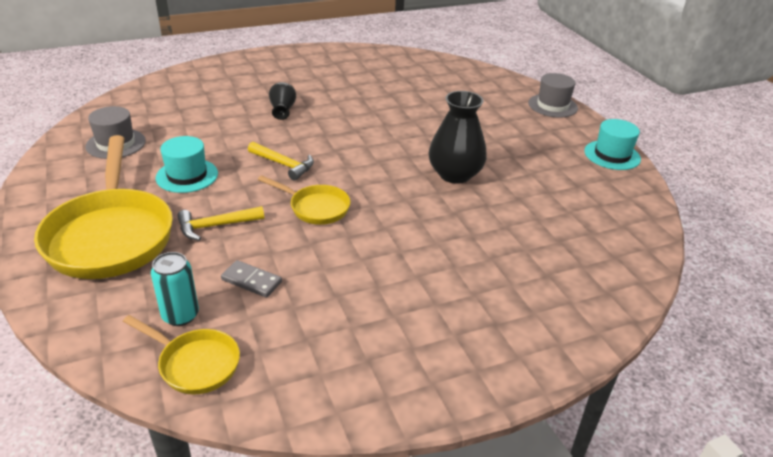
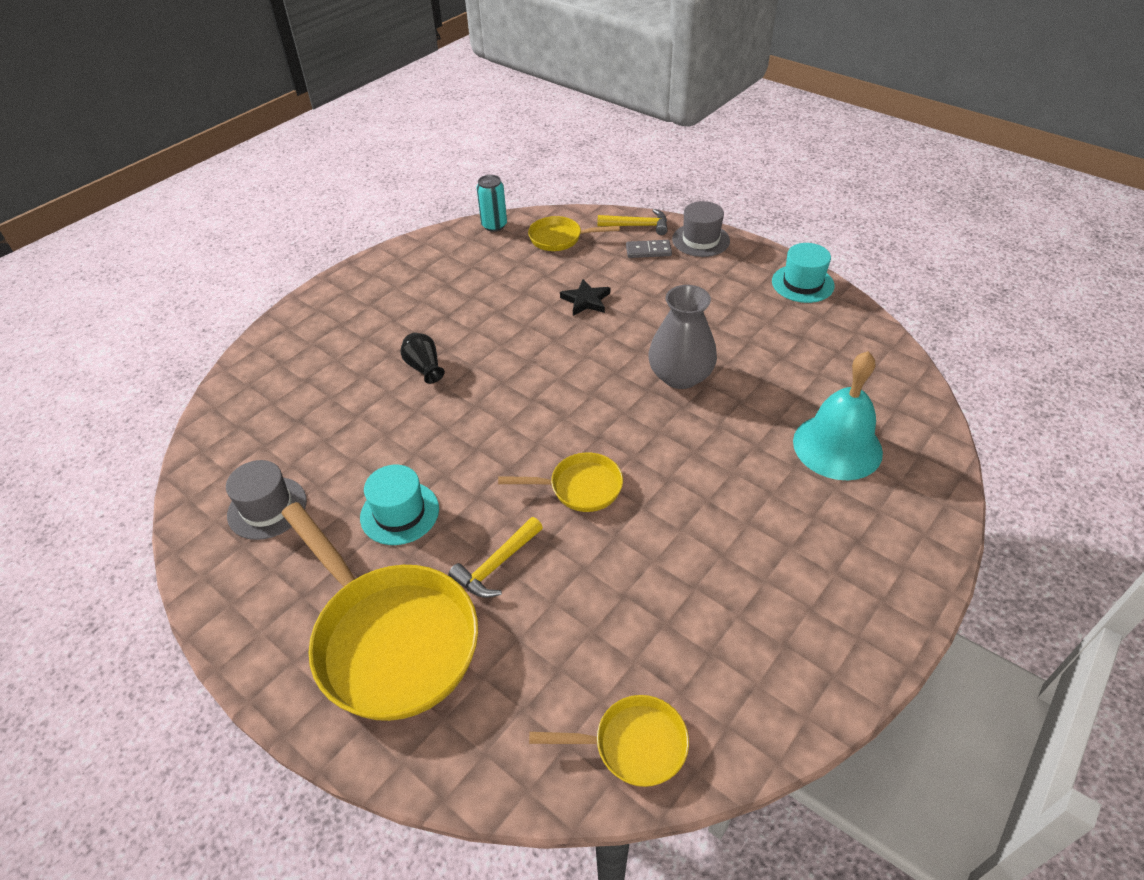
camera: 25 degrees left, 10 degrees up
(180, 315) = (565, 697): turquoise can -> turquoise can (494, 225)
(251, 281) = (598, 615): grey domino -> grey domino (648, 251)
(283, 165) = (495, 445): yellow hammer -> yellow hammer (637, 226)
(429, 111) = (586, 300): none -> black star
(446, 74) = (560, 238): none -> yellow pan
(455, 174) = (680, 376): black vase -> grey vase
(539, 260) = (837, 446): none -> turquoise bell

